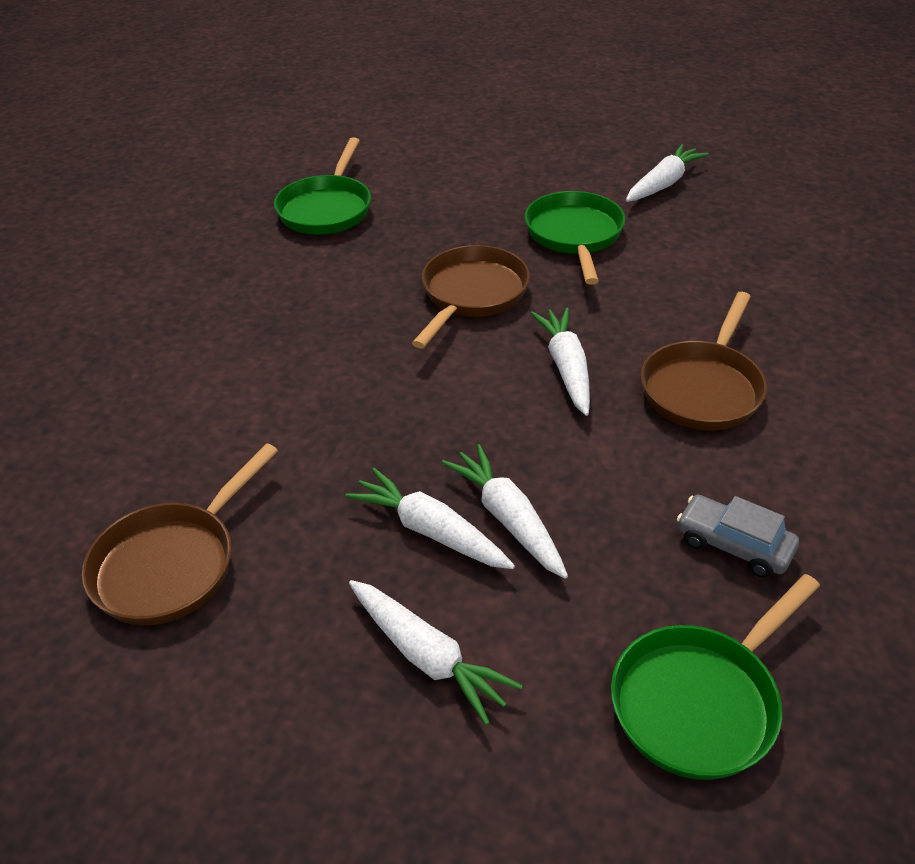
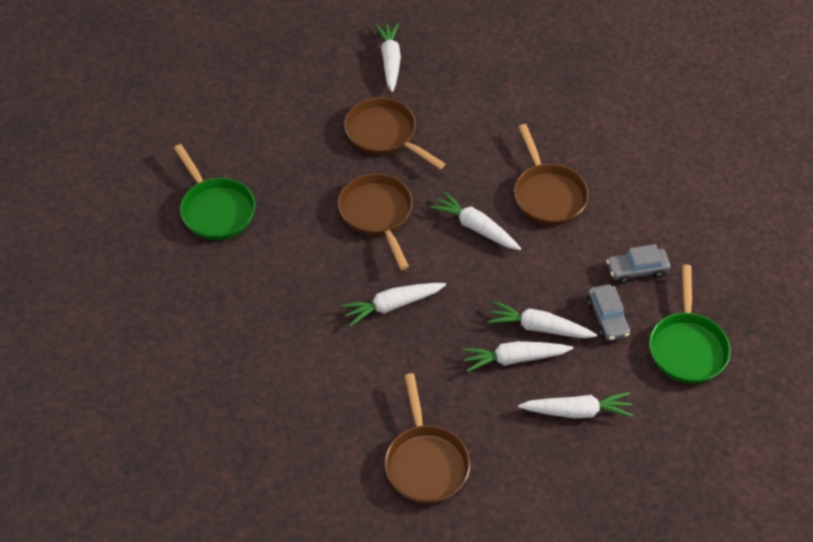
camera: 45 degrees left, 10 degrees up
(370, 382) = (392, 305): none -> white carrot
(575, 235) = (384, 134): green pan -> brown pan
(617, 573) = (607, 318): none -> grey car

